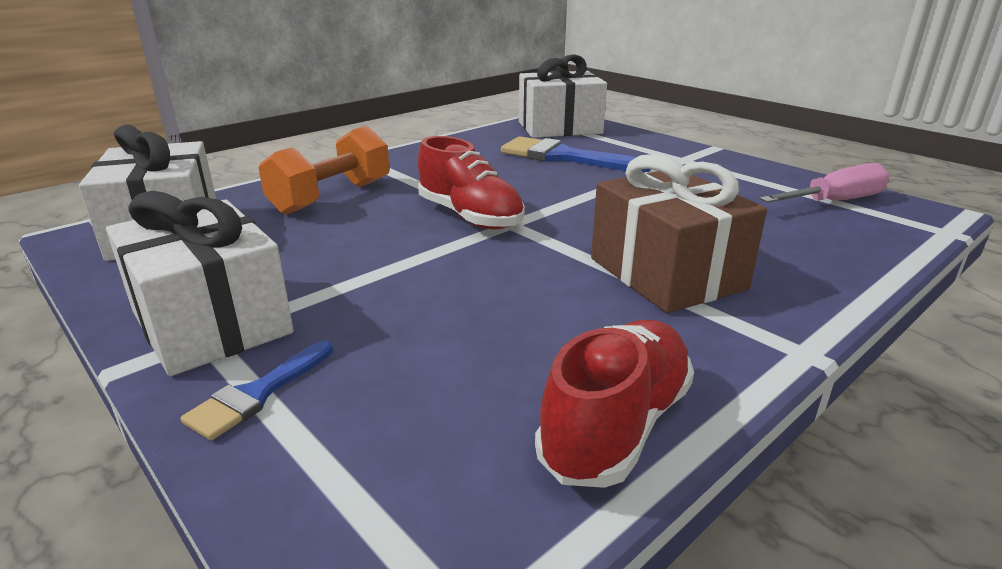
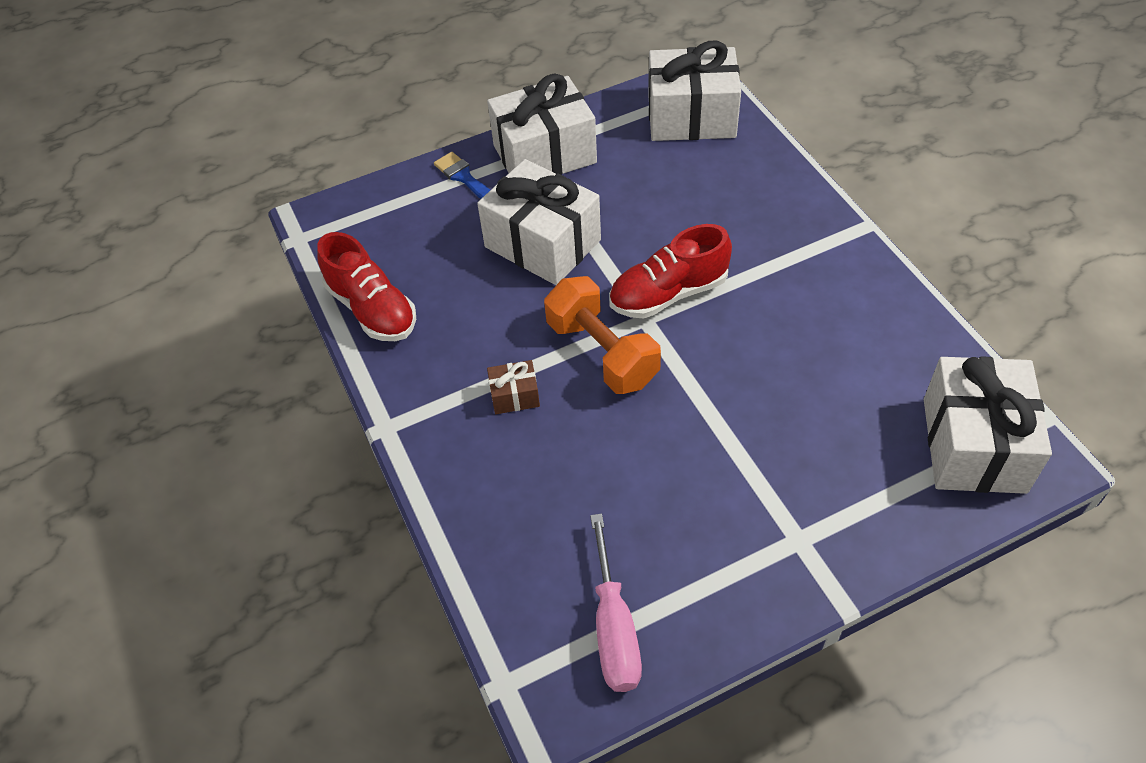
camera: 110 degrees right, 25 degrees up
(331, 197) = (743, 205): orange dumbbell -> orange dumbbell (602, 352)
(412, 294) = (542, 243): none -> white gift
(563, 157) = (832, 411): blue brush -> none
(666, 273) = (515, 396): brown gift -> brown gift, size x0.44

